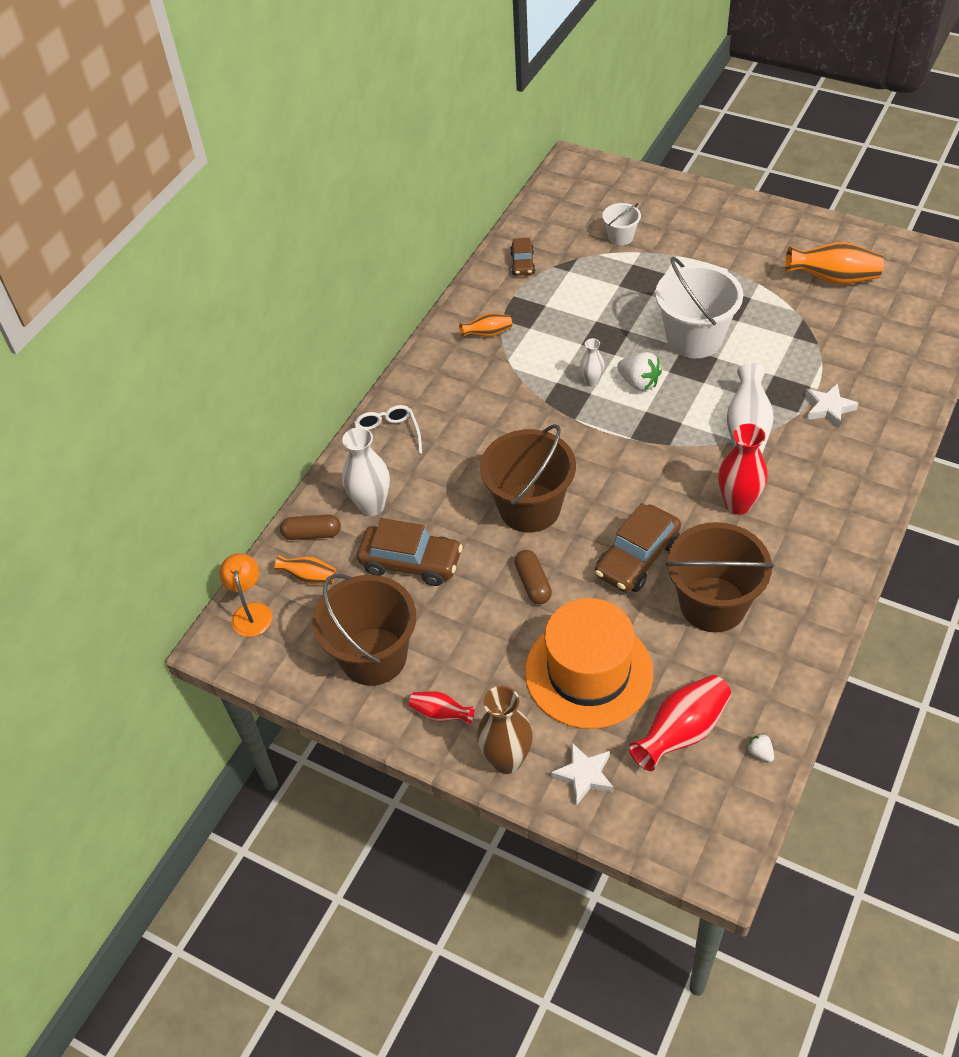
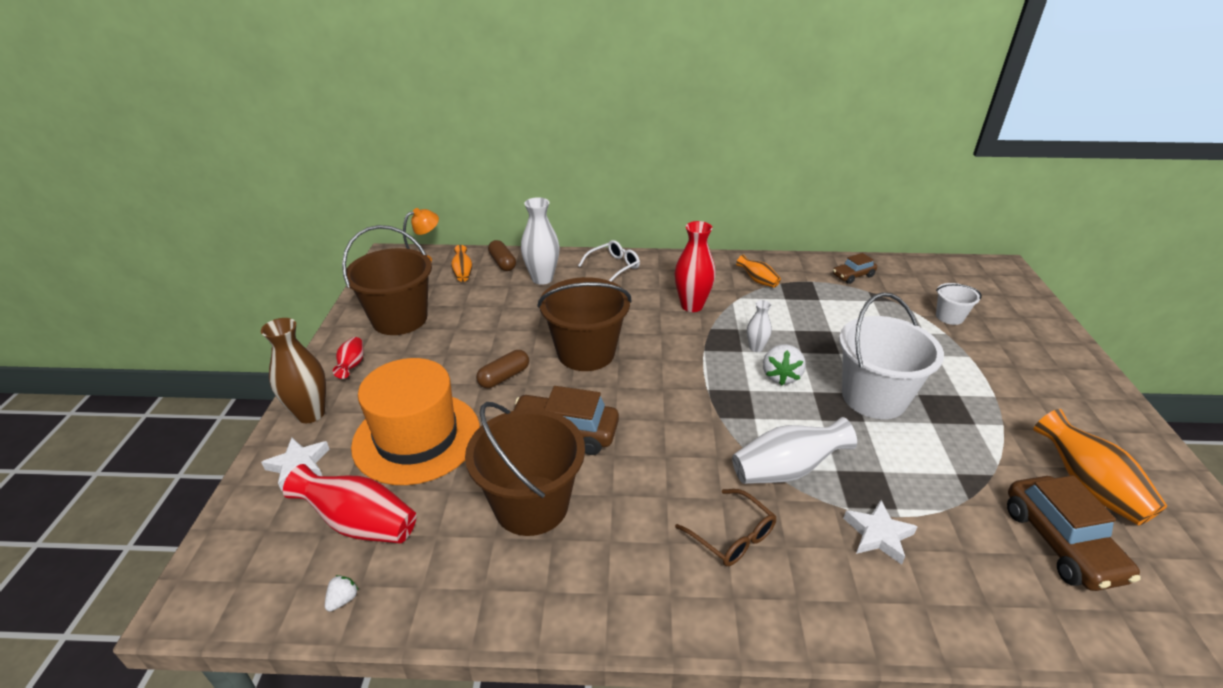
camera: 60 degrees right, 15 degrees down
(411, 562) = (497, 310): brown car -> brown car (1060, 543)
(738, 504) = (677, 490): red vase -> red vase (692, 305)
(797, 489) = (732, 536): none -> brown glasses

